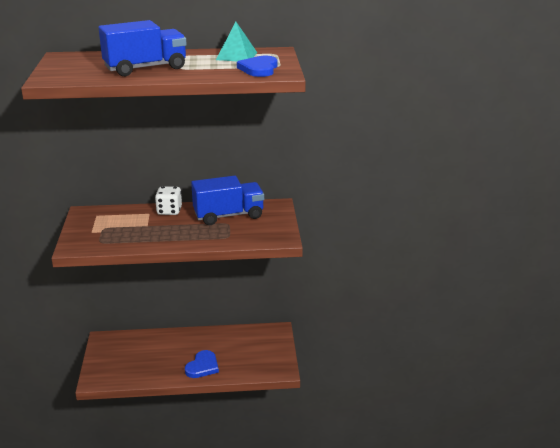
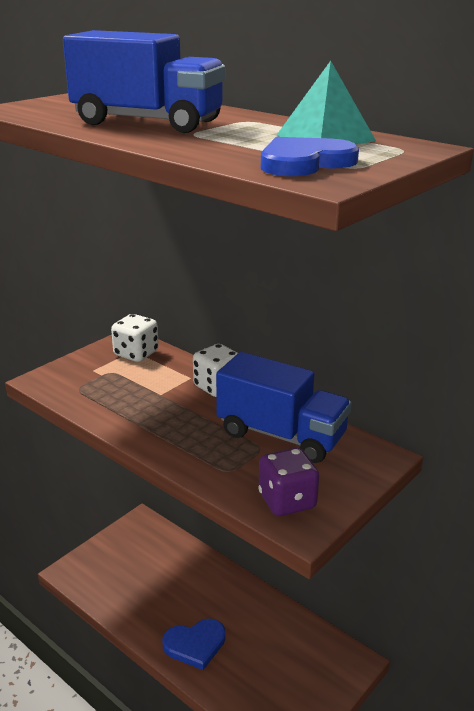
camera: 45 degrees right, 0 degrees up
(101, 215) = (136, 354): none -> white dice
(266, 234) = (287, 501): none -> purple dice

